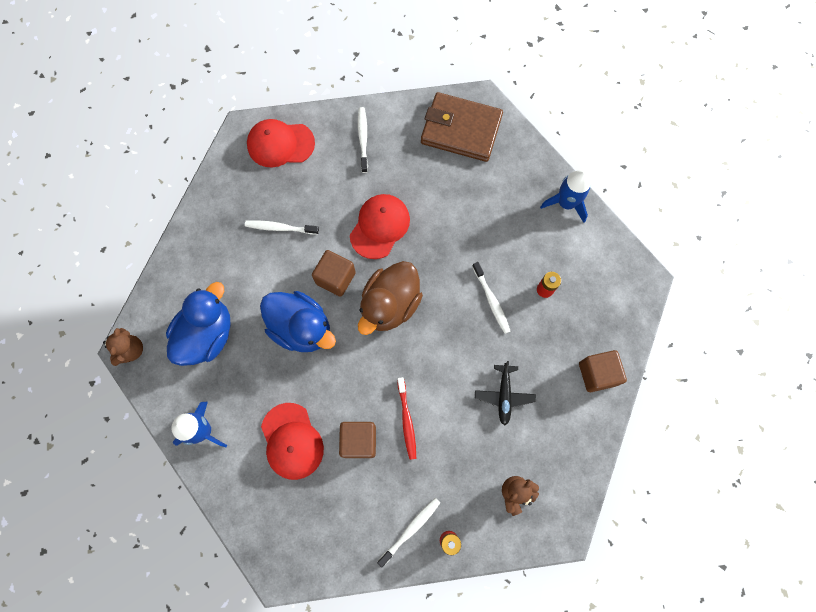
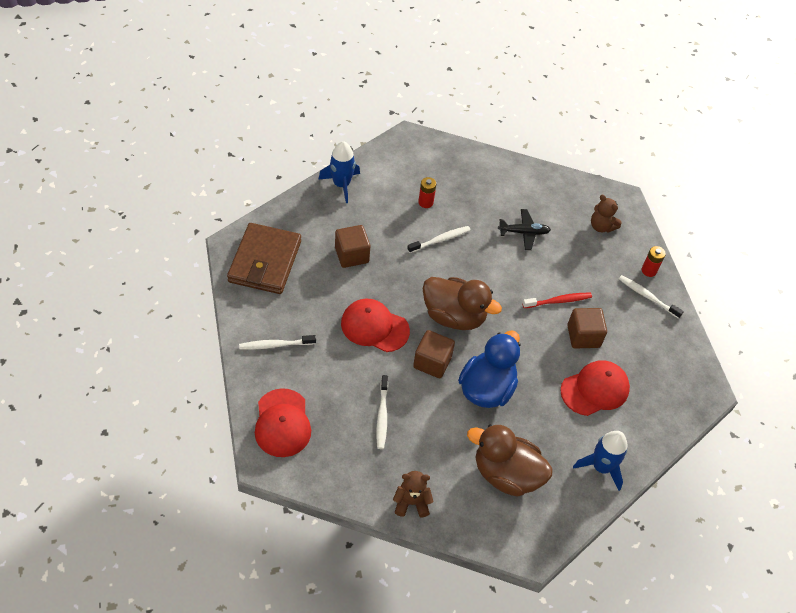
camera: 100 degrees left, 20 degrees down
(131, 350) = (534, 548): brown teddy bear -> brown teddy bear (411, 502)
(207, 335) = (506, 474): blue duck -> brown duck
(597, 374) = (495, 171): brown cube -> brown cube (351, 255)

